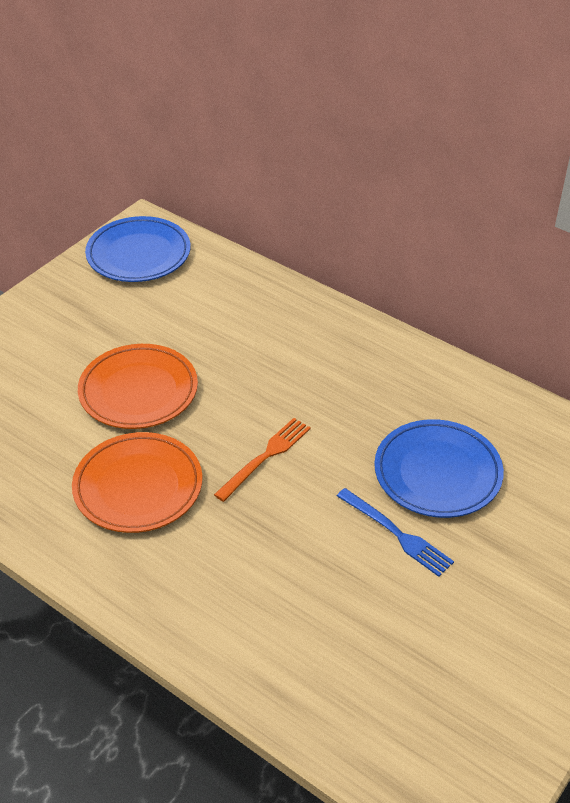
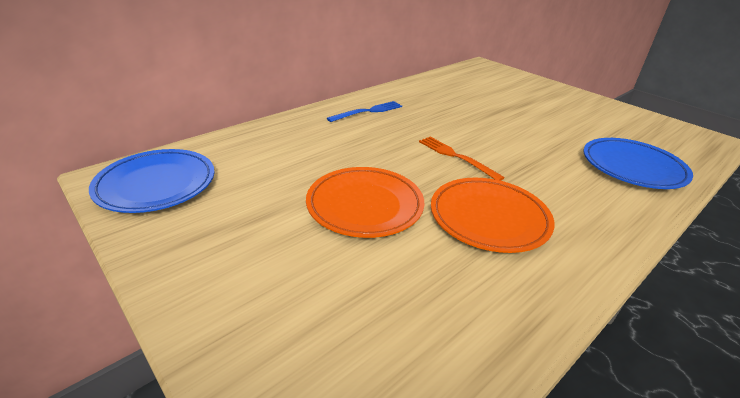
camera: 80 degrees left, 10 degrees down
(396, 533) = (523, 126): blue fork -> blue fork (368, 111)
(437, 473) = (473, 108): blue plate -> blue plate (632, 167)

